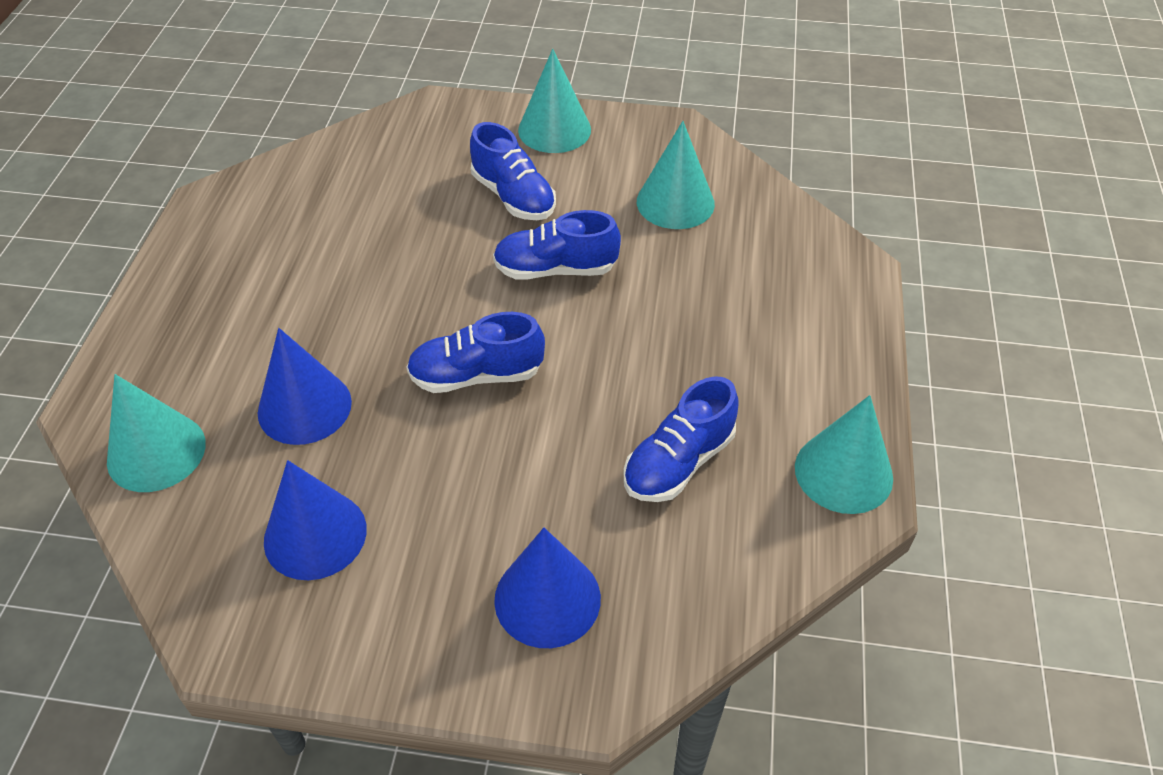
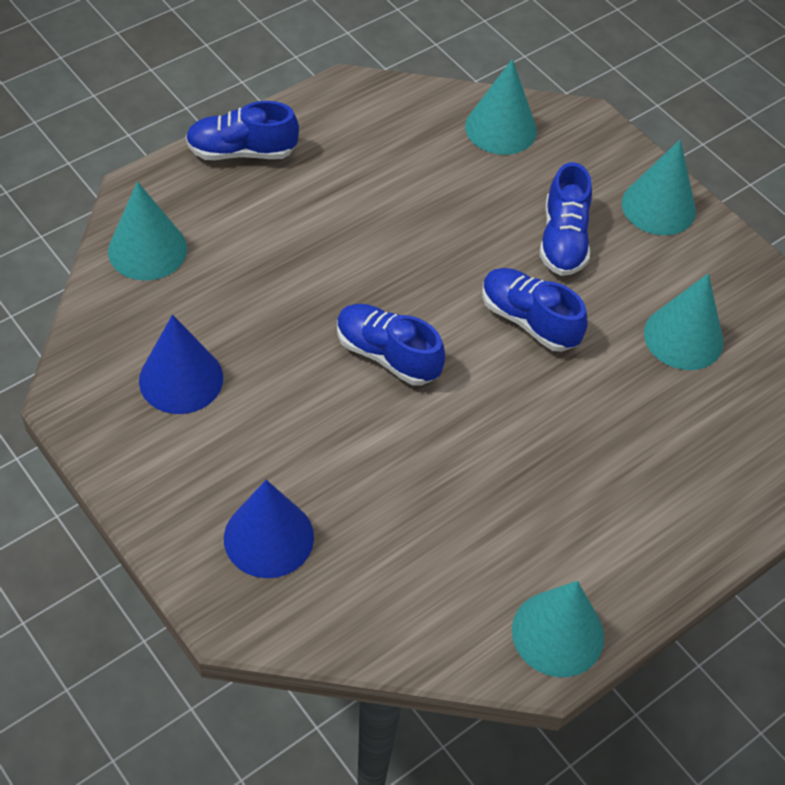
camera: 40 degrees right, 5 degrees up
(304, 407) = (259, 289): blue cone -> none
(373, 151) = (501, 128): none -> turquoise cone
(678, 462) = (451, 526): blue shoe -> blue shoe (242, 152)

